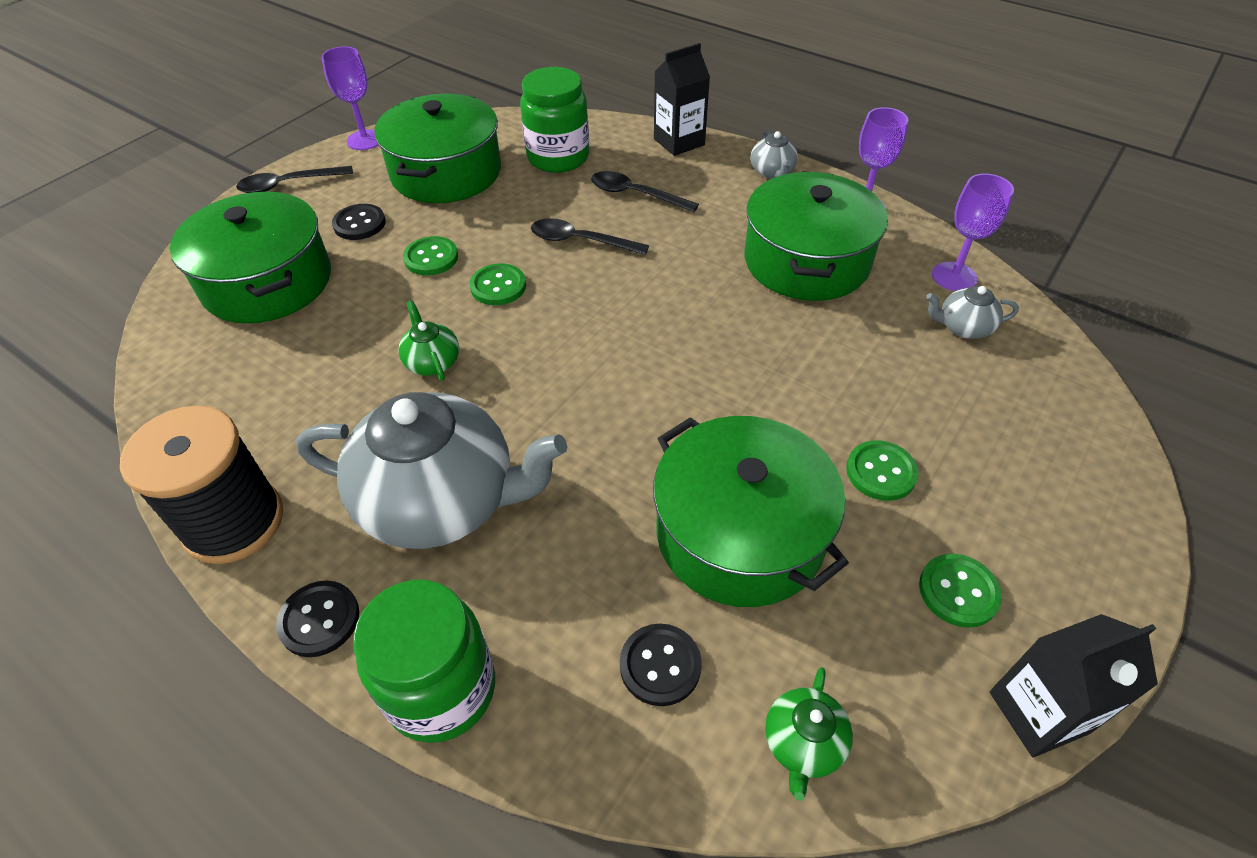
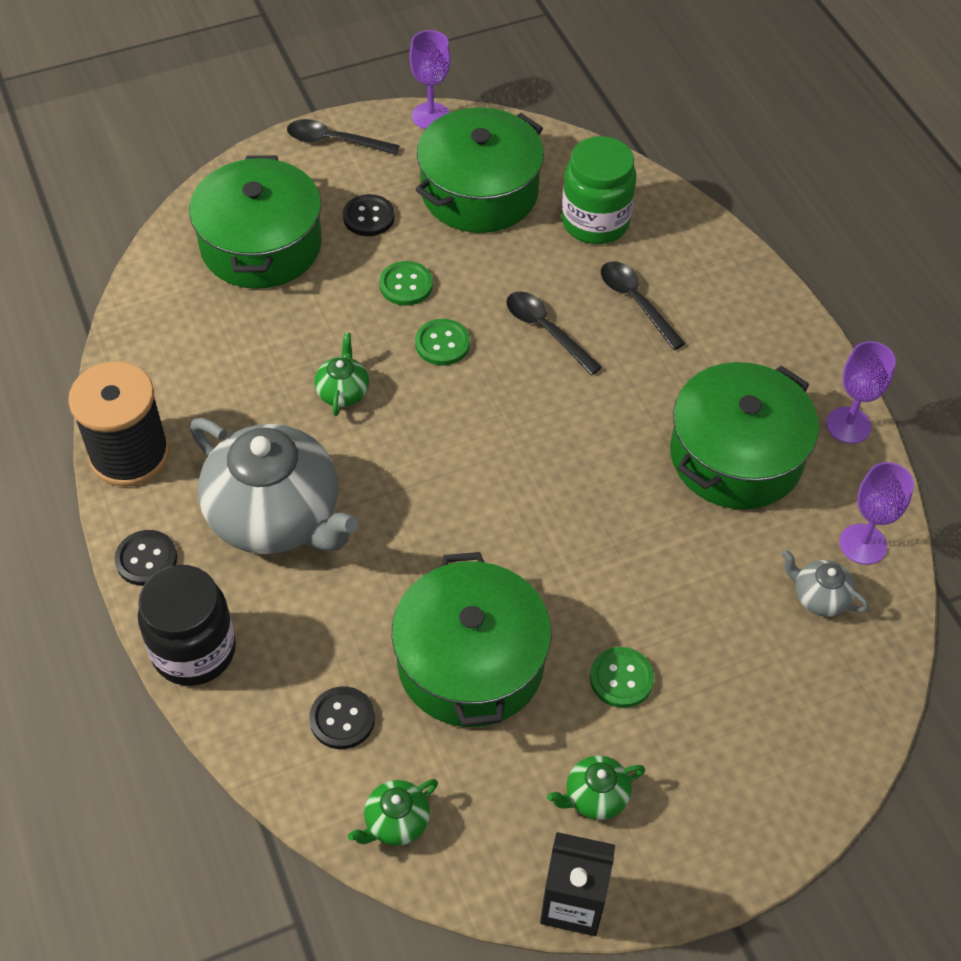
camera: 30 degrees right, 5 degrees up
(441, 689) = (194, 650): green jar -> black jar
(679, 142) = (728, 258): black carton -> none
(772, 172) = (792, 340): grey teapot -> none
(958, 591) = (595, 797): green button -> green teapot

